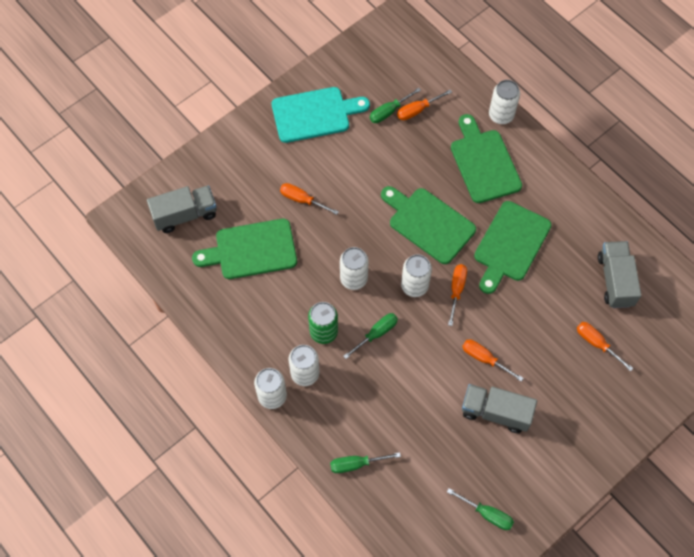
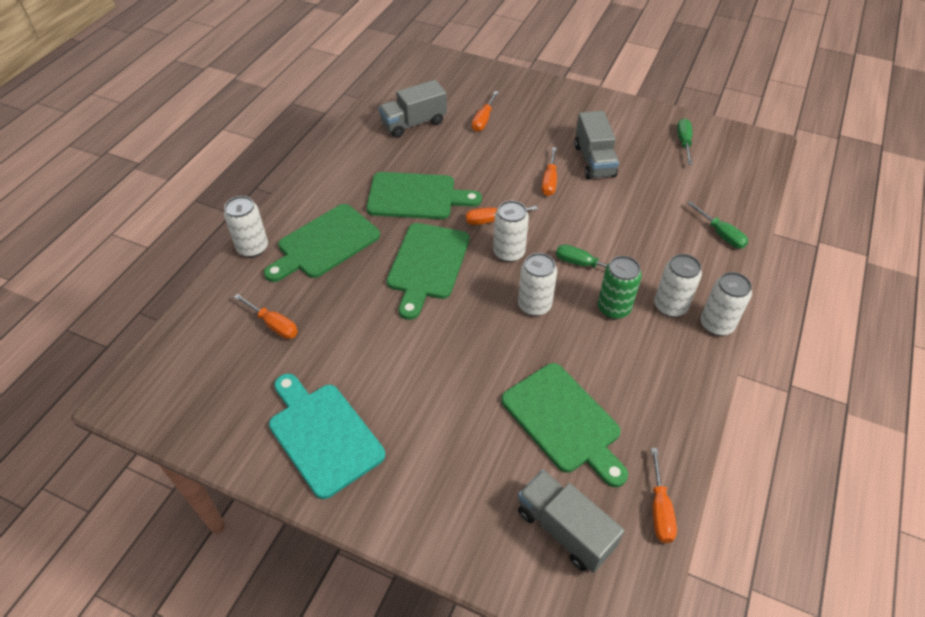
camera: 115 degrees left, 15 degrees down
(302, 200) = (462, 395): orange screwdriver -> orange screwdriver (659, 508)
(389, 111) = (286, 352): green screwdriver -> none

